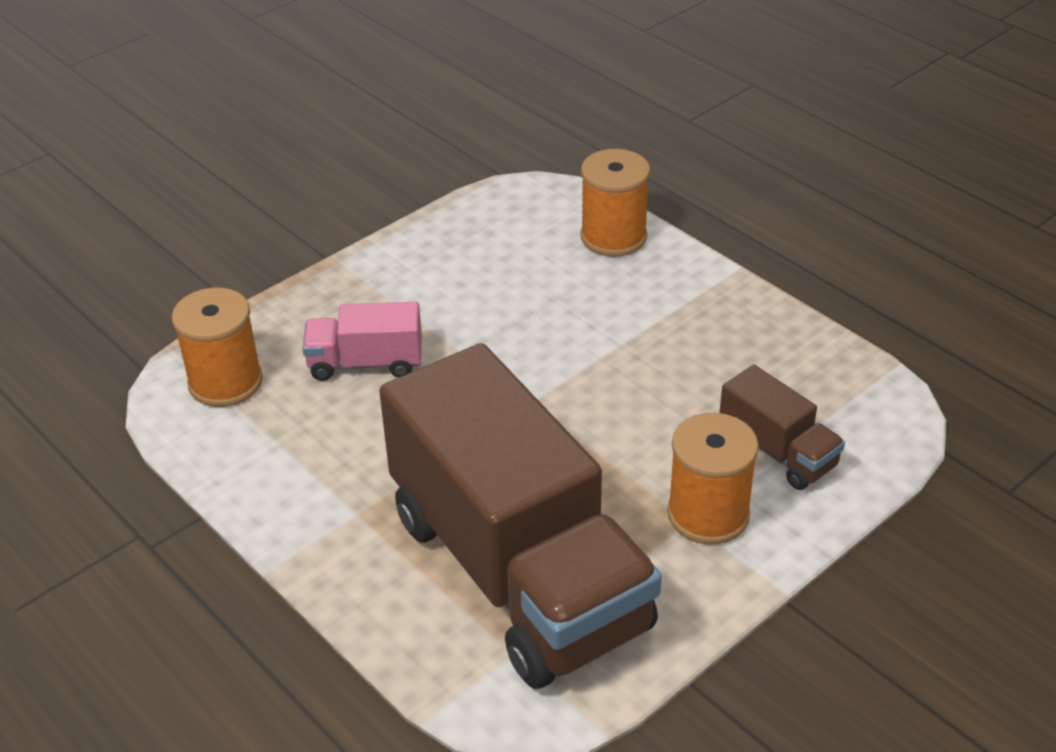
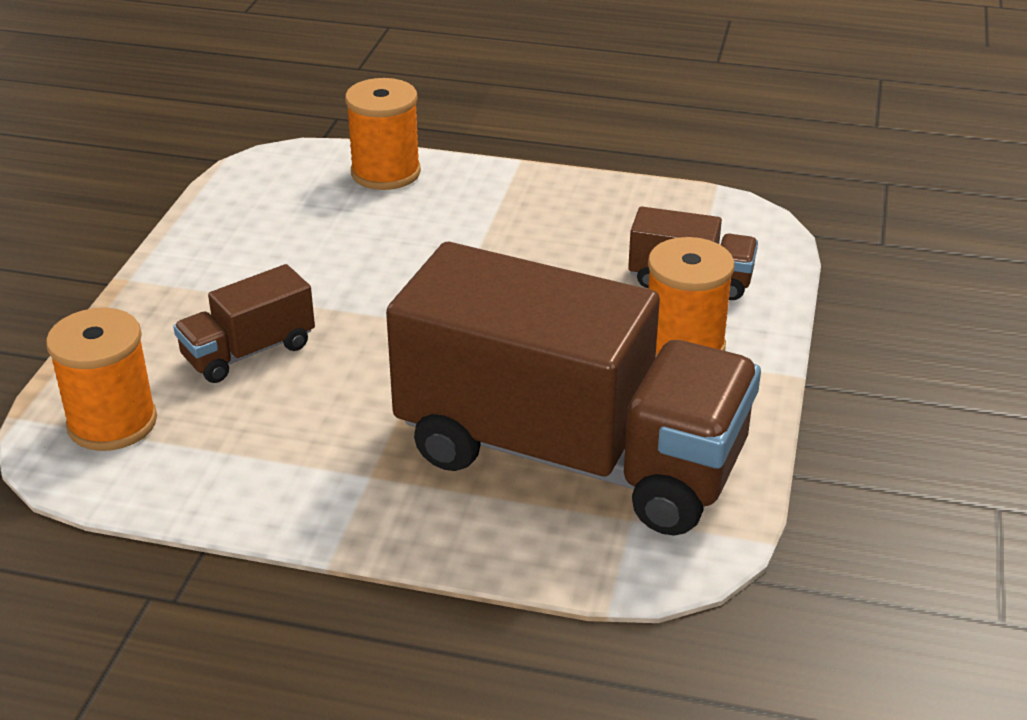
camera: 35 degrees left, 5 degrees down
(366, 363) = (248, 352): pink truck -> brown truck

